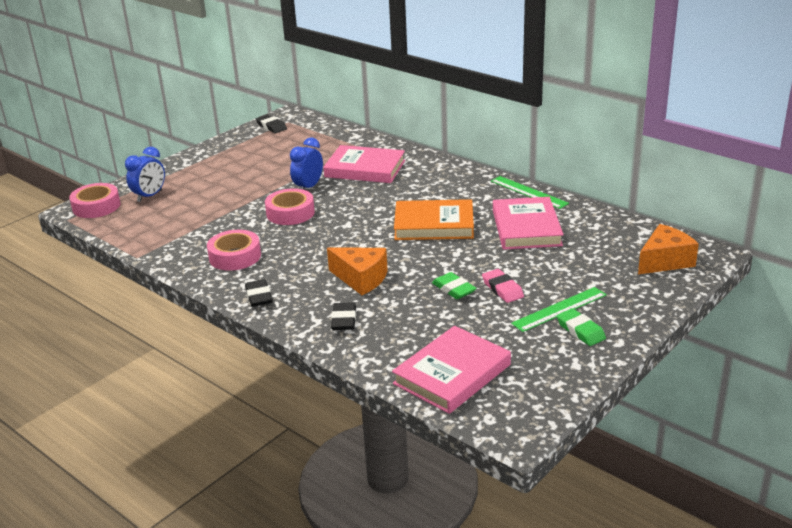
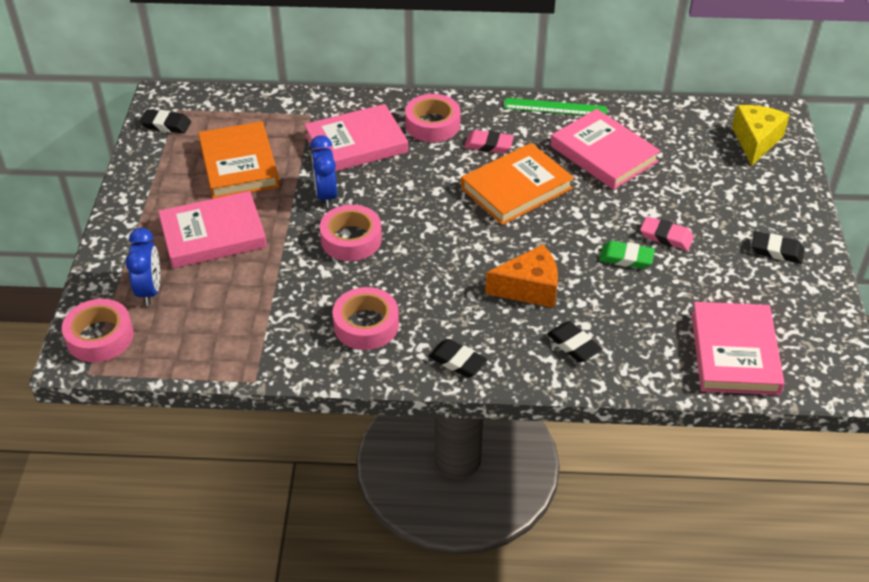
camera: 40 degrees left, 15 degrees up
(219, 183) = (213, 234): none -> pink book
(282, 157) = (239, 165): none -> orange book
(428, 174) = (432, 124): none -> pink tape
(450, 196) = (488, 145): none -> pink eraser
(559, 309) = (736, 236): green ruler -> none
(580, 331) = (776, 251): green eraser -> black eraser
(665, 261) = (756, 141): orange cheese -> yellow cheese

